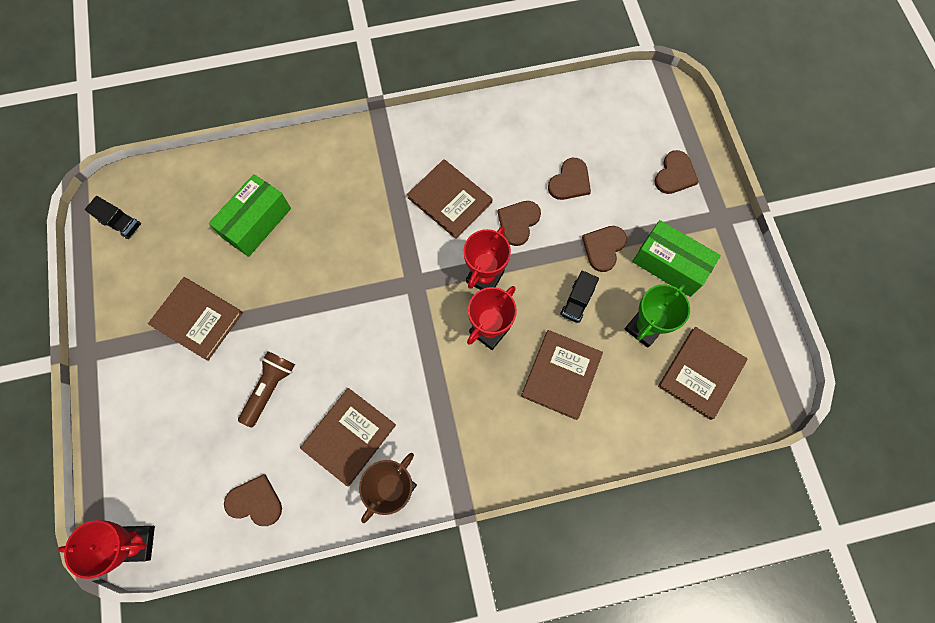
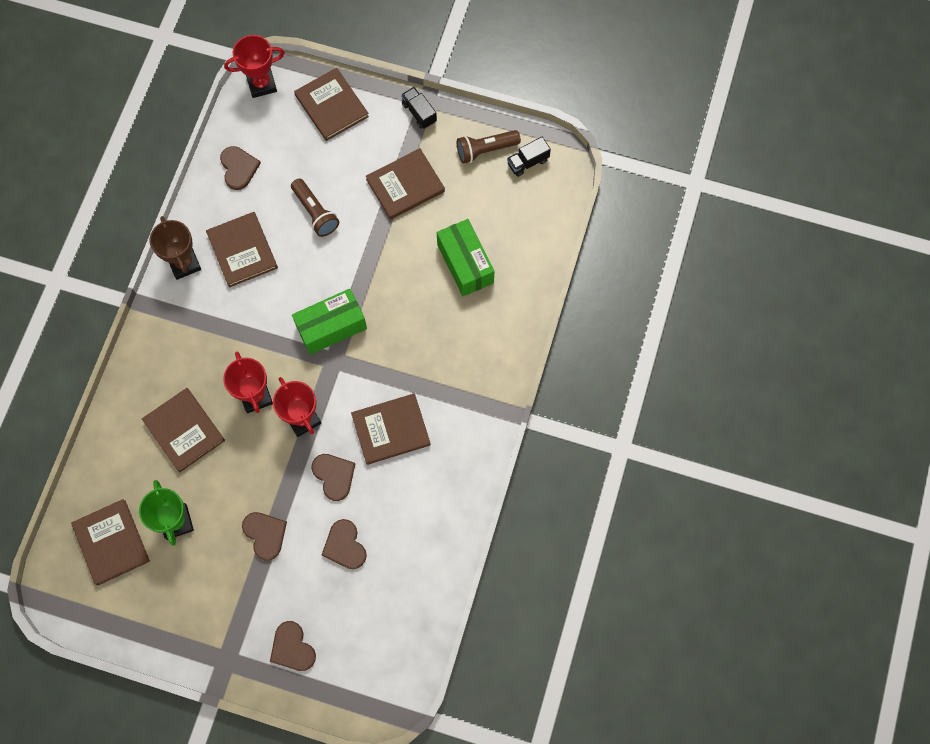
camera: 120 degrees right, 0 degrees up
(123, 266) = (485, 150): none -> brown flashlight
(133, 446) = (331, 106): none -> brown book
(136, 543) = (262, 84): red trophy -> red trophy turned 45 degrees clockwise
(255, 501) = (238, 168): brown heart -> brown heart turned 60 degrees counterclockwise
(577, 301) = (233, 481): black truck -> black truck (419, 113)
(669, 265) = (214, 581): green box -> green box (331, 327)

